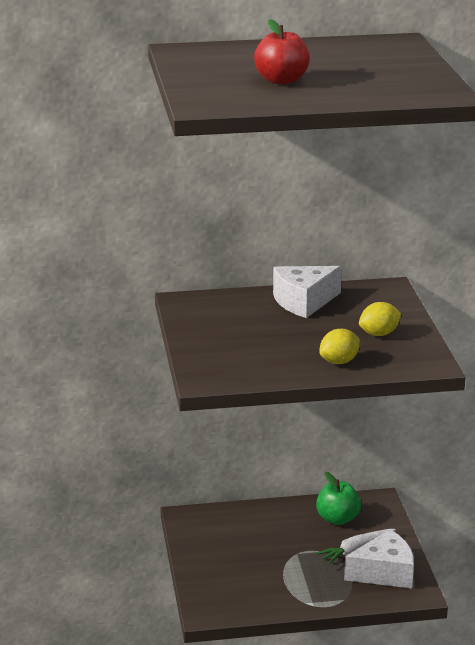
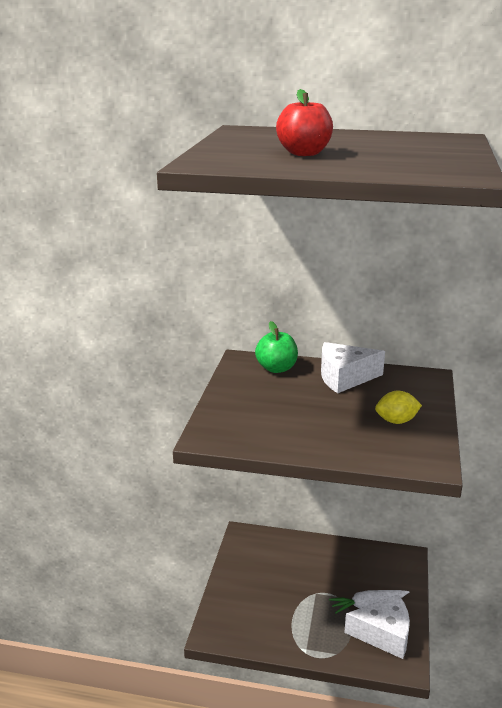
camera: 20 degrees right, 0 degrees up
(337, 519) = (365, 567): green apple -> green apple (276, 368)
(339, 362) = (341, 443): yellow lemon -> none

